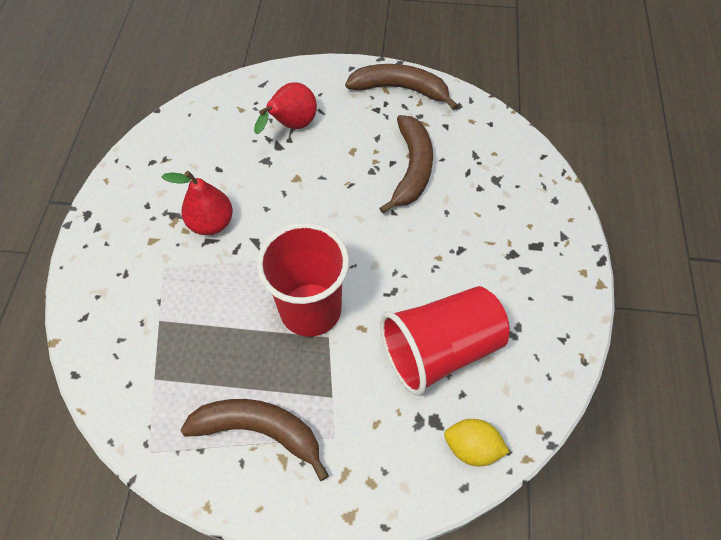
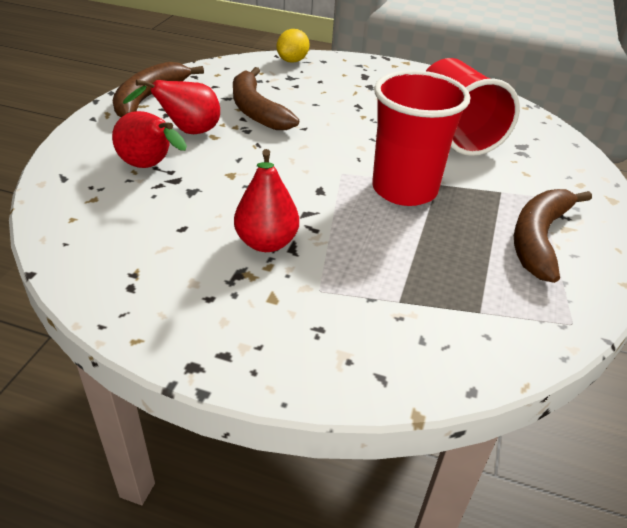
camera: 80 degrees left, 20 degrees down
(352, 132) = (187, 132): none -> red pear
(412, 169) = (256, 110): brown banana -> brown banana turned 135 degrees counterclockwise
(472, 447) = (542, 135): yellow lemon -> yellow lemon (292, 61)

